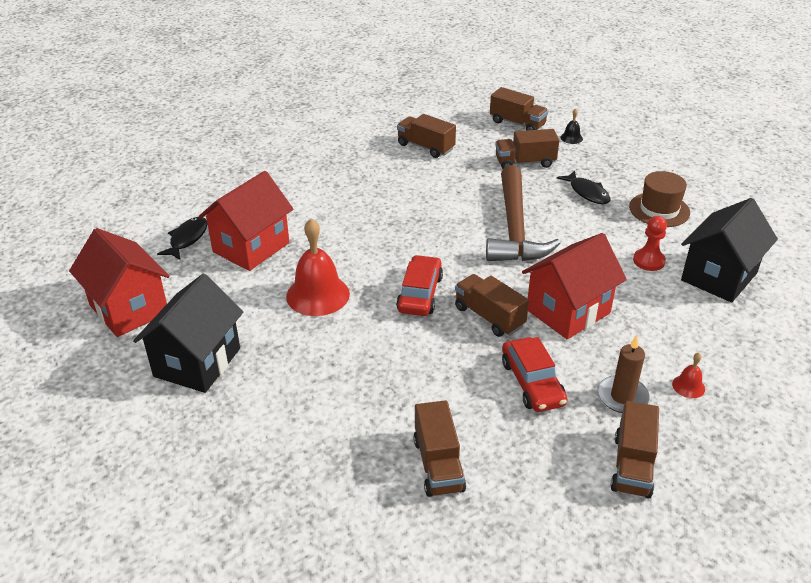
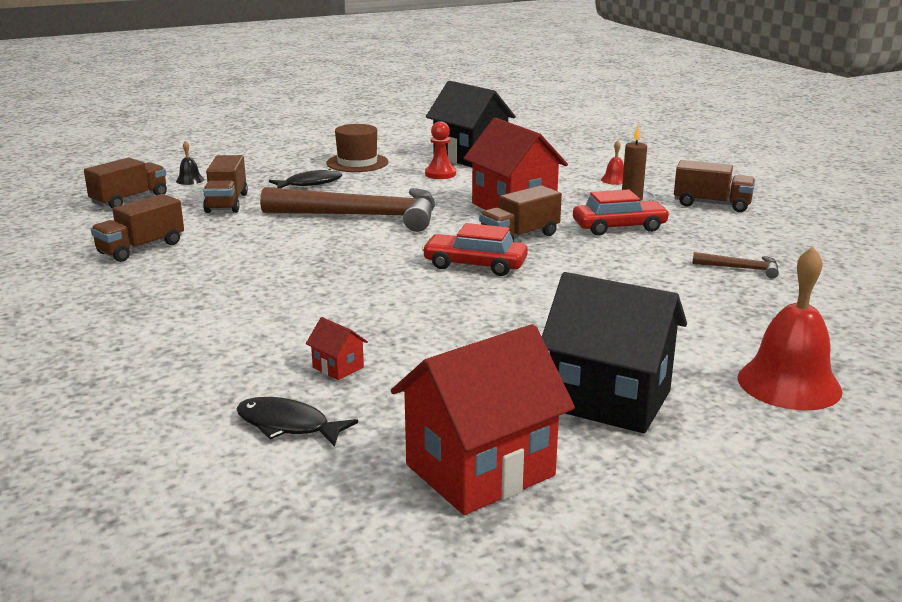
camera: 85 degrees left, 15 degrees down
(251, 247) = (338, 367): red house -> red house, size x0.41
(318, 295) = (467, 320): red bell -> red bell (789, 384)
(438, 465) = (740, 268): brown truck -> brown hammer

